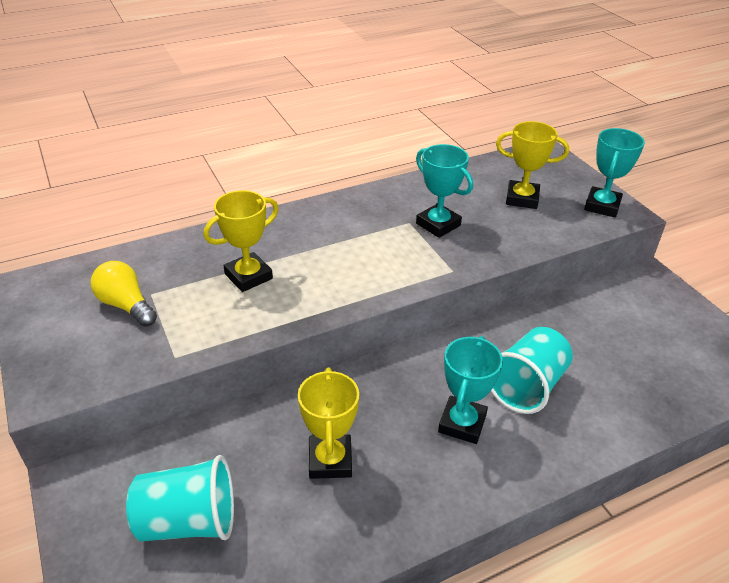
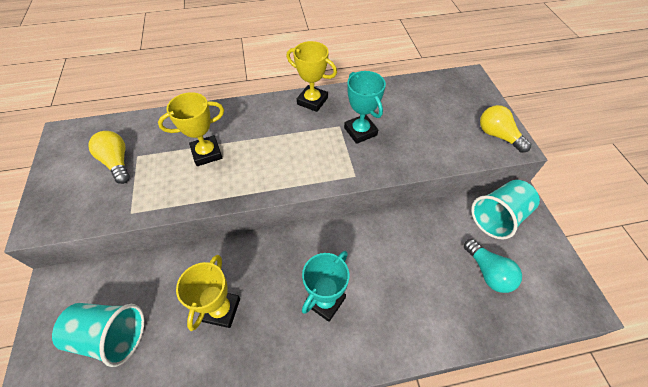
camera: 15 degrees right, 15 degrees up
(522, 198) = (435, 118): yellow trophy -> yellow trophy (312, 101)
(527, 386) = (385, 279): turquoise cup -> turquoise cup (498, 217)
(602, 206) = (498, 136): turquoise trophy -> yellow light bulb
(643, 356) = (488, 272): none -> turquoise light bulb

